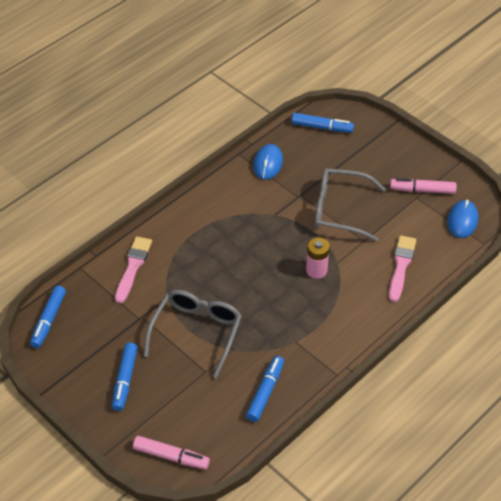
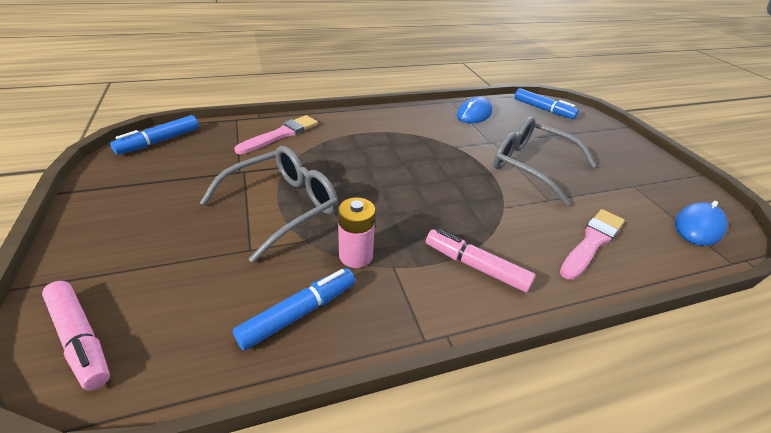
camera: 25 degrees right, 10 degrees down
(125, 380) = (154, 217): blue marker -> none
(316, 270) = (472, 205): pink battery -> pink battery (356, 256)
(422, 190) = (644, 182): pink marker -> pink marker (475, 266)

